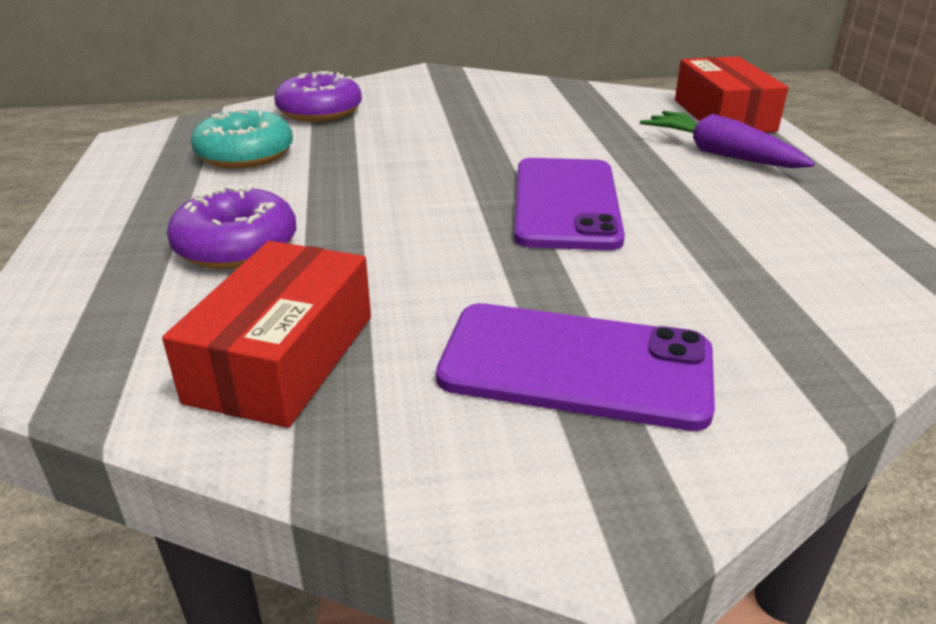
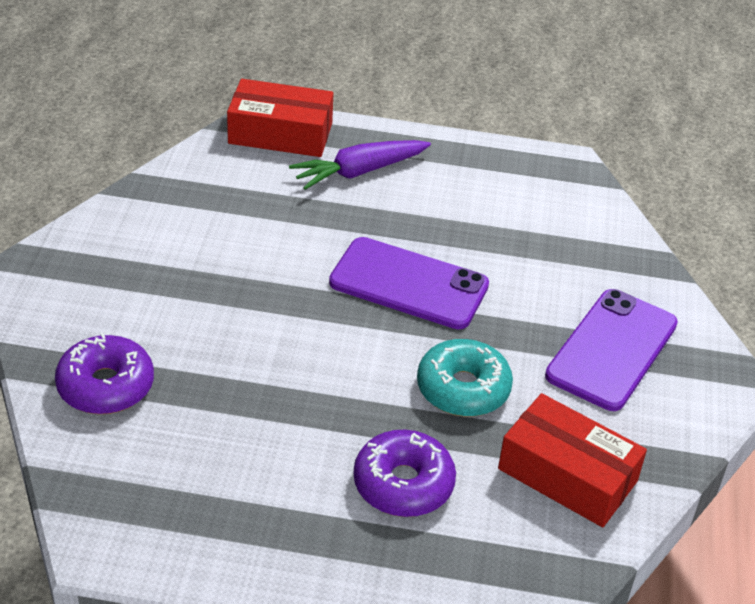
camera: 75 degrees left, 10 degrees up
(245, 155) = (203, 460): turquoise donut -> turquoise donut (463, 388)

